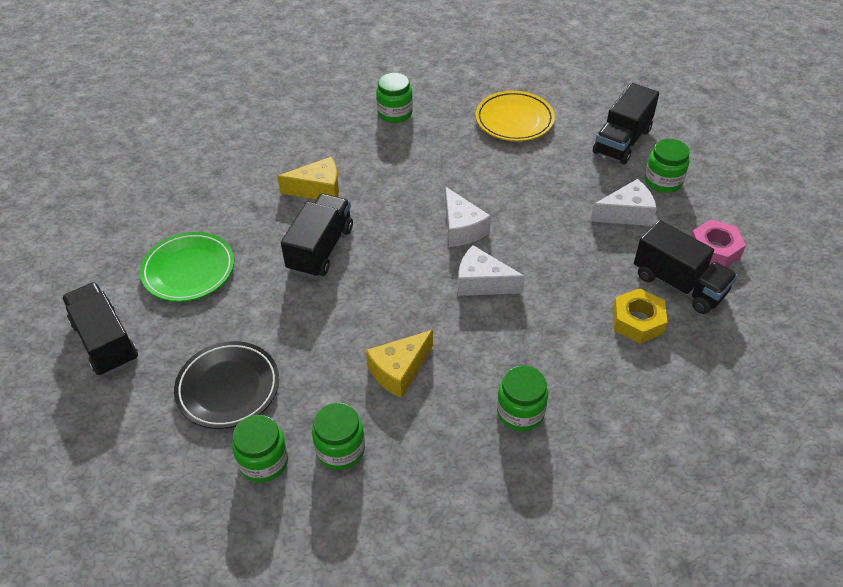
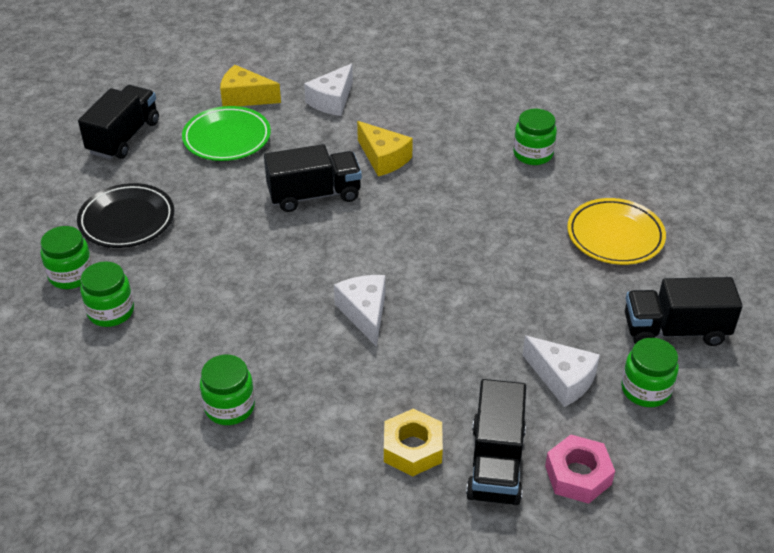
camera: 55 degrees right, 5 degrees down
(399, 370) = (217, 307): yellow cheese -> yellow cheese (245, 97)
(462, 228) = (422, 268): white cheese -> white cheese (332, 100)

